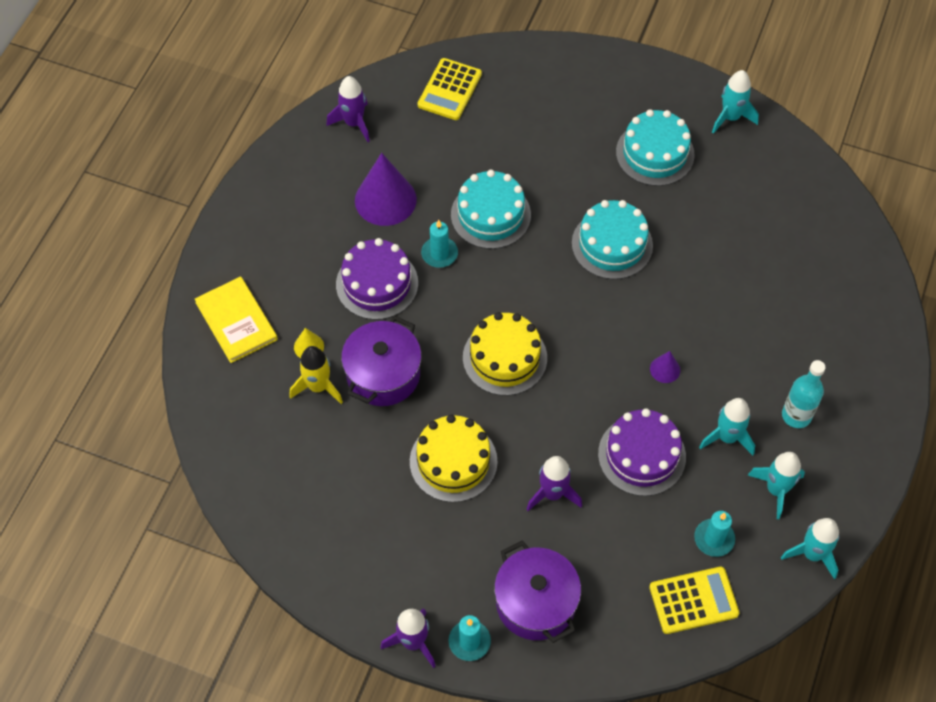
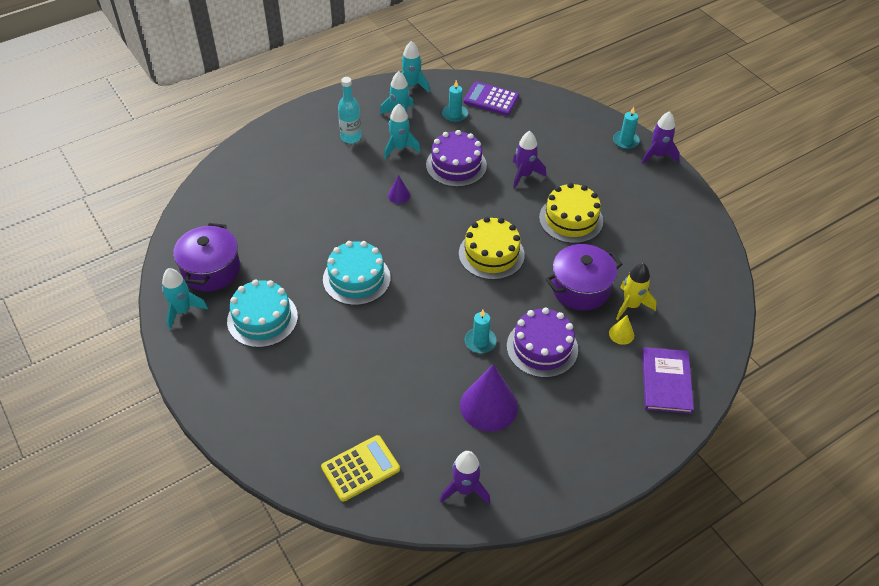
camera: 145 degrees left, 10 degrees down
(236, 321) = (666, 381): yellow book -> purple book
(490, 215) = (419, 347): turquoise cake -> none
(535, 603) = (576, 138): purple pot -> purple pot (211, 270)
(693, 600) = (491, 99): yellow calculator -> purple calculator

